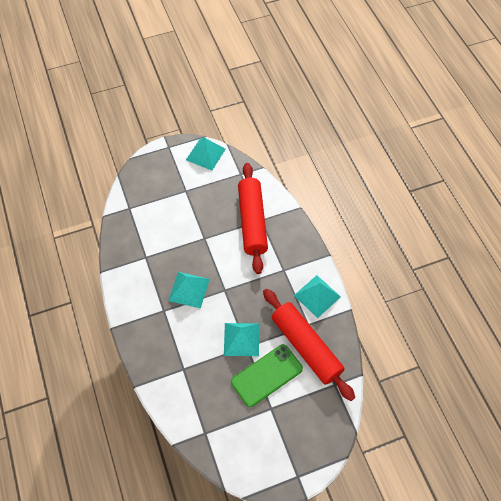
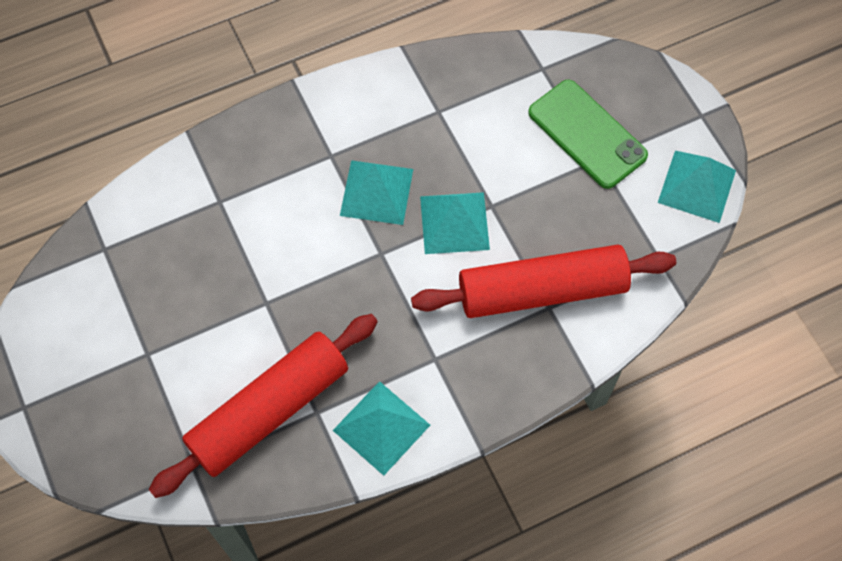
camera: 85 degrees right, 5 degrees up
(241, 339) = (280, 292): turquoise pyramid -> turquoise pyramid (454, 223)
(266, 375) = (210, 342): green phone -> green phone (587, 134)

